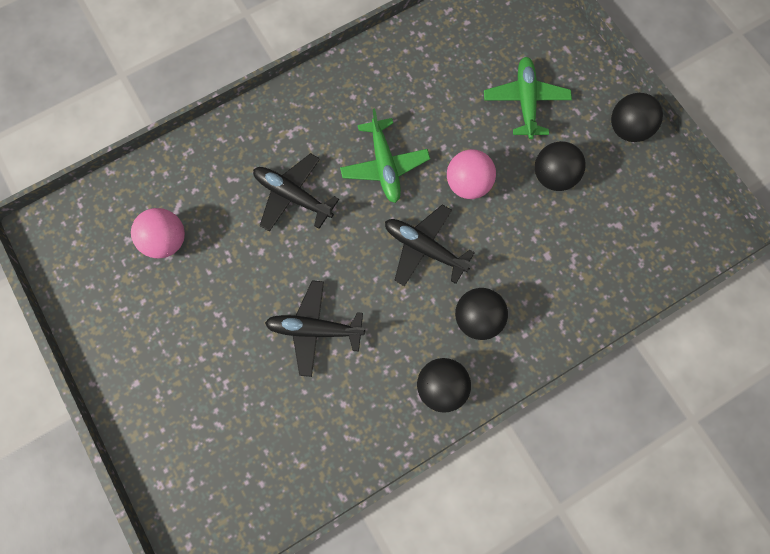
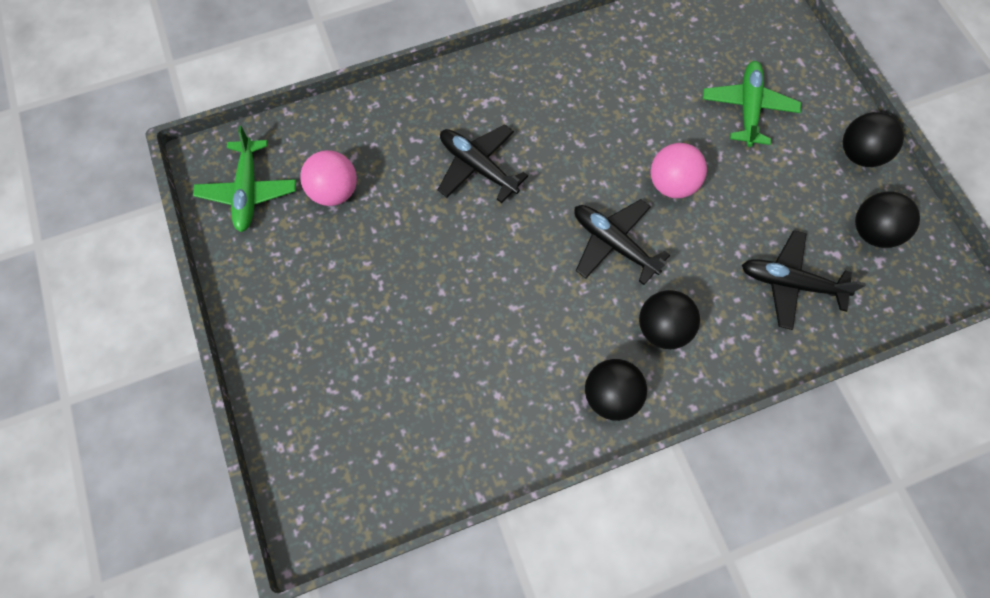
camera: 10 degrees right, 5 degrees down
(314, 329) = (478, 309): black plane -> black plane (790, 283)
(384, 166) = (582, 151): green plane -> green plane (248, 191)
(553, 176) = (768, 190): black ball -> black ball (872, 231)

